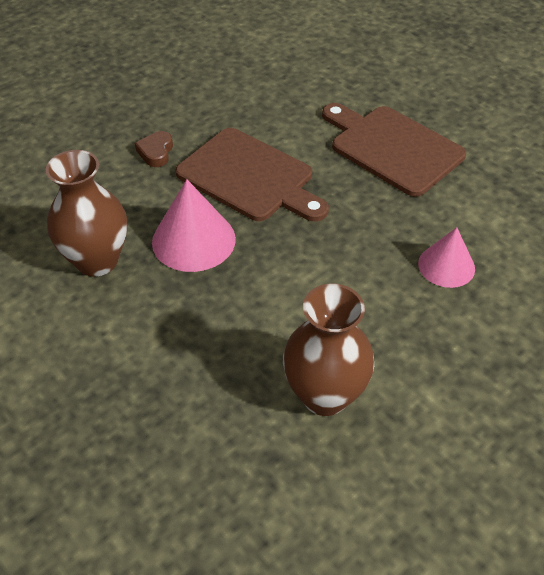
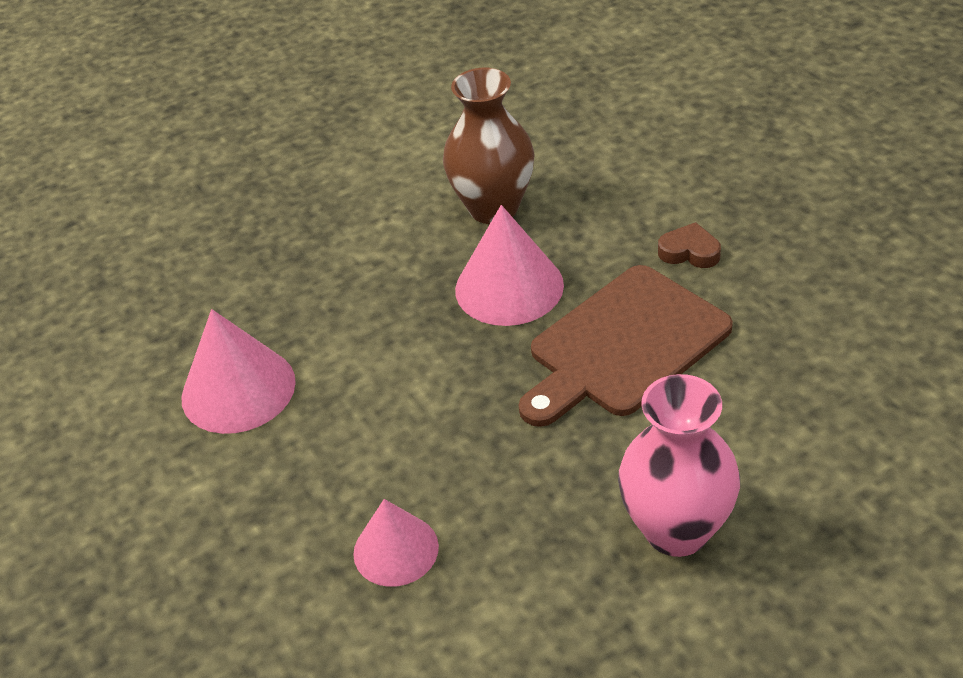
camera: 105 degrees right, 5 degrees down
(324, 395) = (238, 389): brown vase -> pink cone
(392, 148) = (676, 530): brown cutting board -> pink vase

